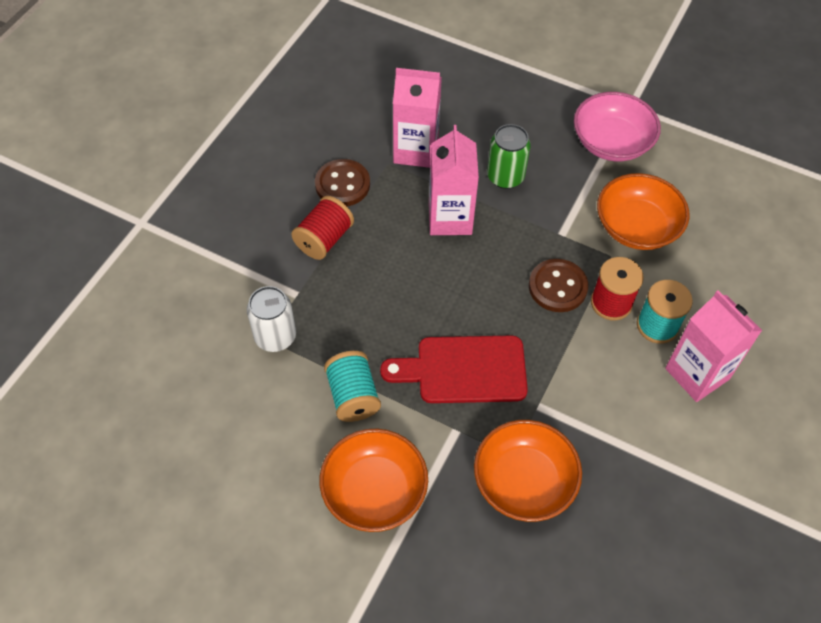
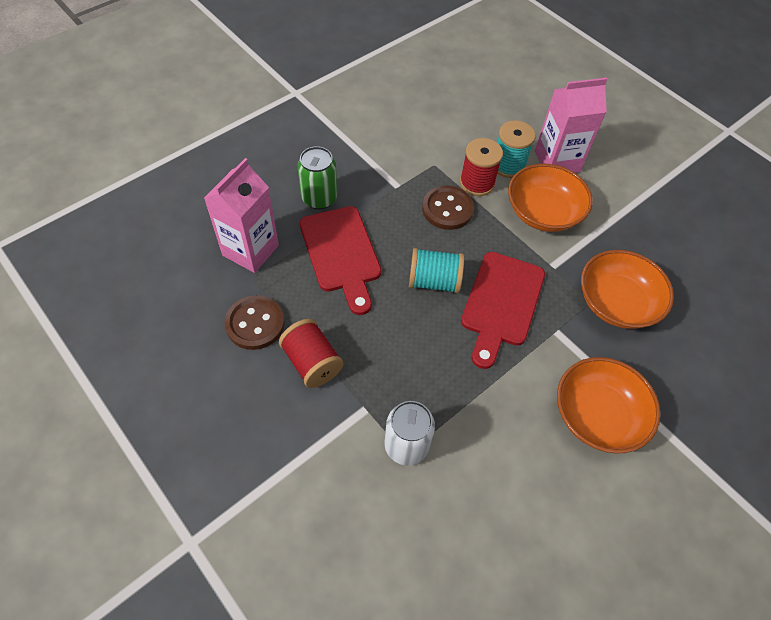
camera: 70 degrees left, 0 degrees up
(353, 396) = (497, 399): turquoise spool -> turquoise spool (434, 281)
(450, 218) = (341, 254): pink carton -> red cutting board
(611, 142) = (325, 118): pink bowl -> none
(636, 227) = (414, 139): orange bowl -> orange bowl (543, 212)

